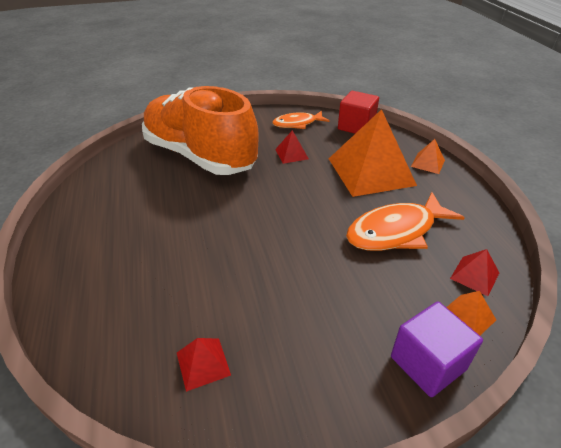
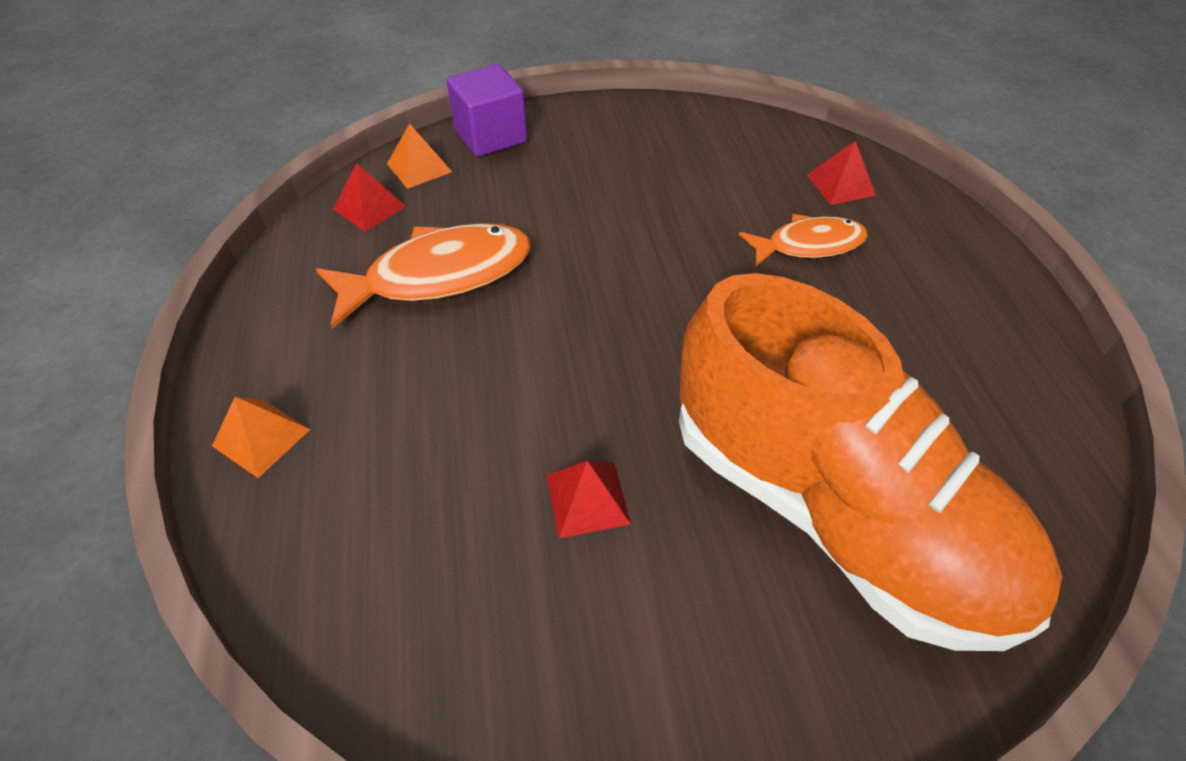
camera: 175 degrees left, 10 degrees up
(203, 363) = (726, 148): red pyramid -> red pyramid (840, 185)
(297, 124) = (547, 664): orange fish -> orange fish (808, 245)
(356, 126) = (357, 629): red cube -> none
(371, 171) = (411, 419): orange pyramid -> none

